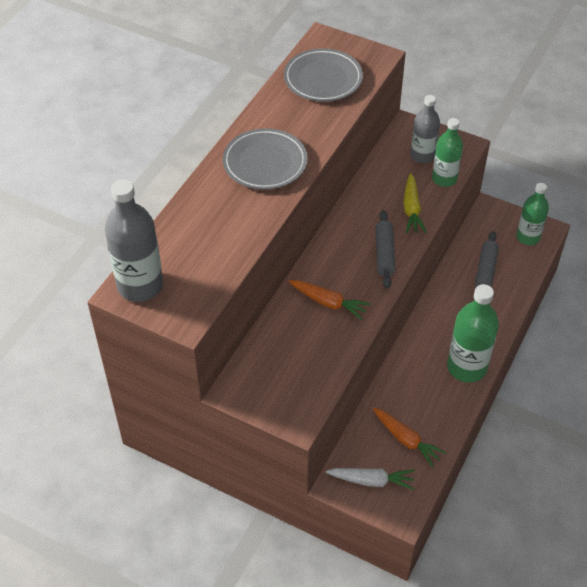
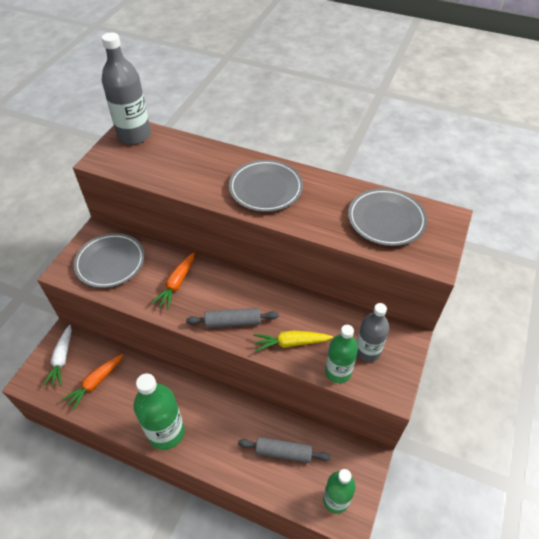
camera: 85 degrees right, 0 degrees up
(289, 371) = (110, 262): none -> grey plate

